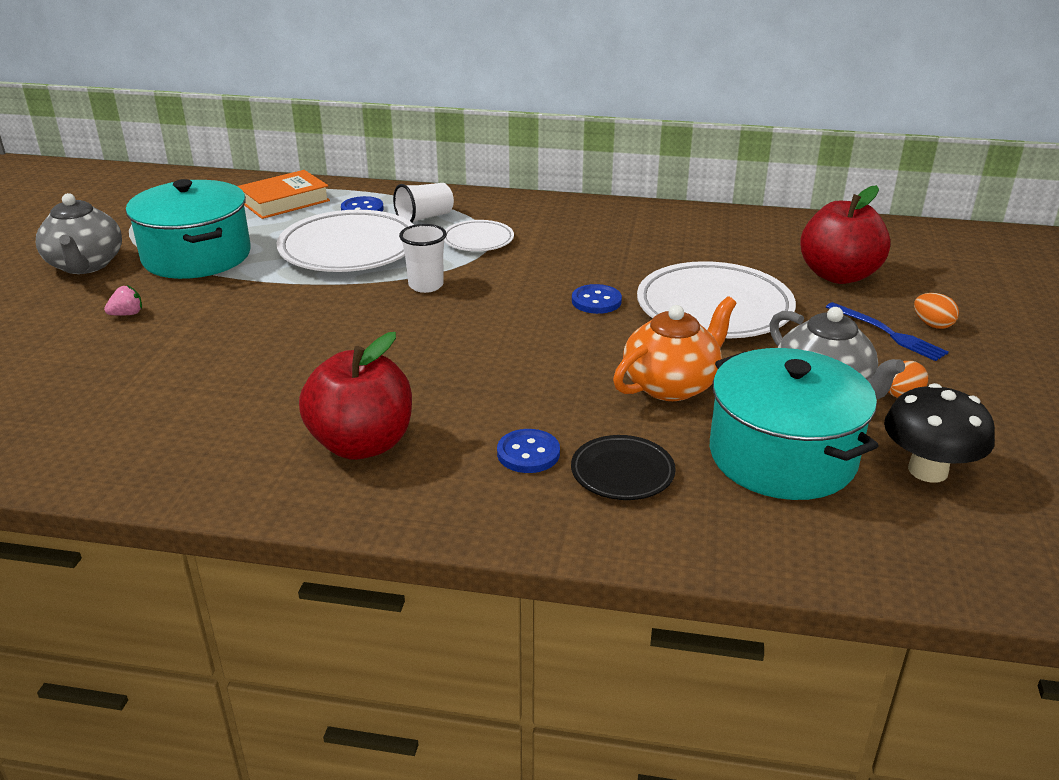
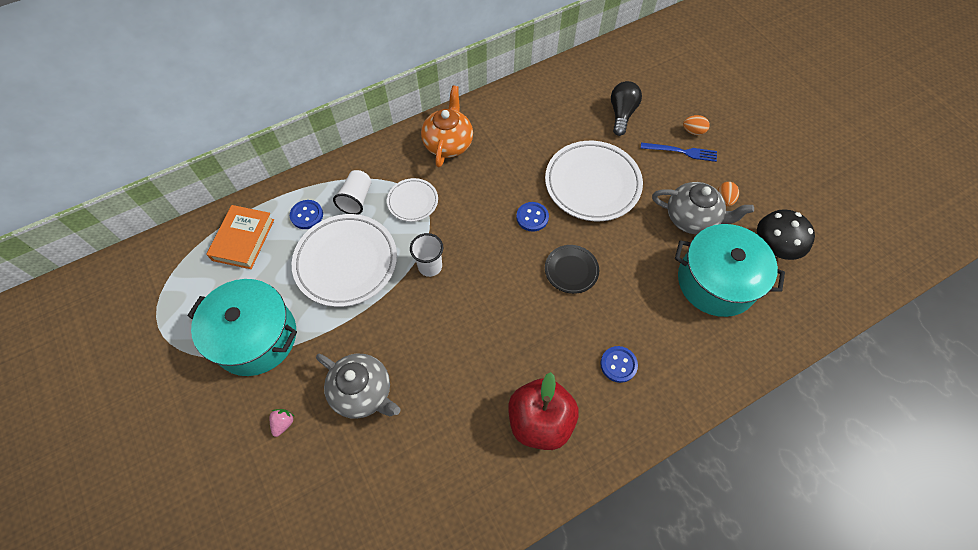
camera: 40 degrees left, 30 degrees up
(85, 265) = (189, 400): grey teapot -> grey teapot (363, 392)
(622, 472) = (668, 345): black plate -> black plate (571, 270)
(671, 385) = (629, 263): orange teapot -> orange teapot (448, 143)
(838, 275) = (622, 114): red apple -> black light bulb

